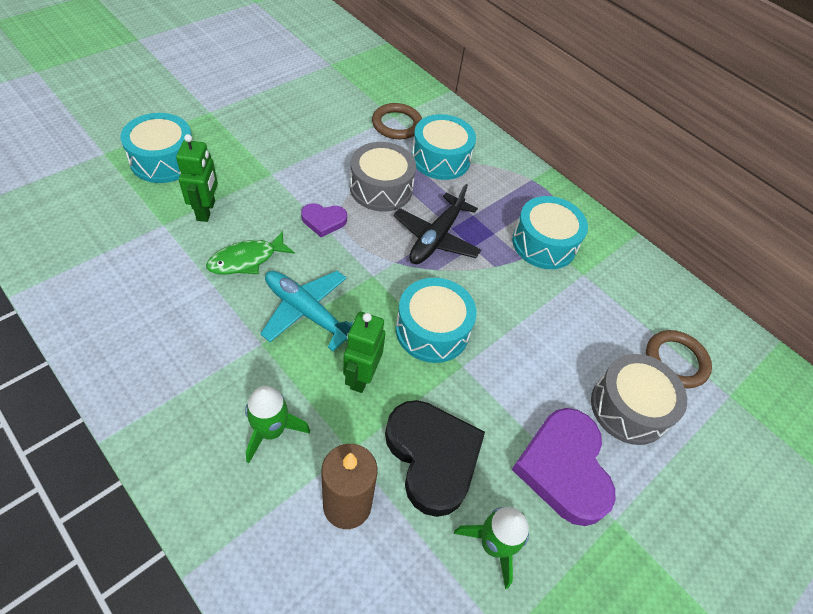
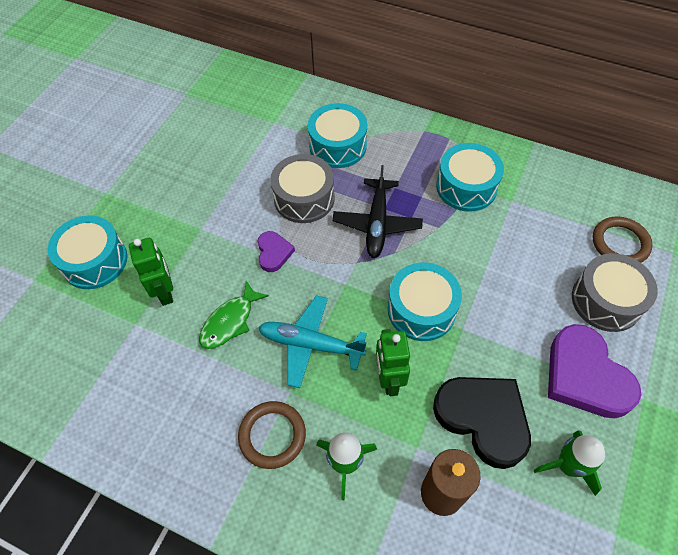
camera: 15 degrees left, 5 degrees up
(323, 221) = (274, 253): purple heart -> purple heart turned 75 degrees counterclockwise
(397, 124) = (281, 129): brown ring -> brown ring (272, 435)

